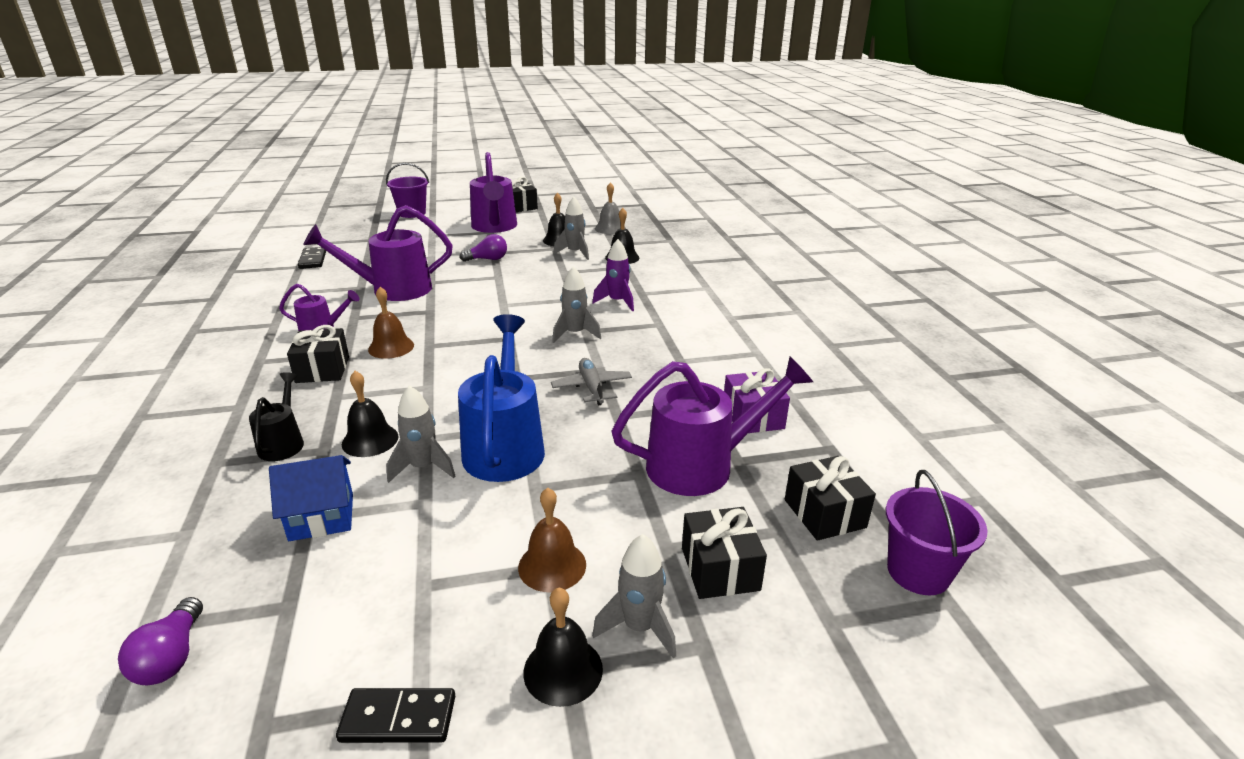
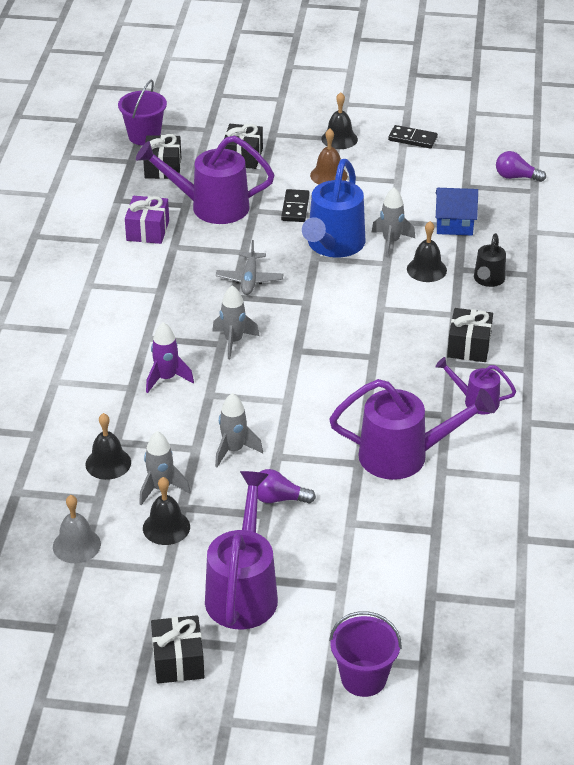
camera: 160 degrees left, 10 degrees up
(171, 657) = (516, 177): purple light bulb -> purple light bulb turned 90 degrees counterclockwise
(312, 260) = (507, 551): black domino -> black domino (295, 208)
(391, 347) = (408, 361): brown bell -> none
(639, 627) = (298, 145): grey rocket -> grey rocket (234, 450)

